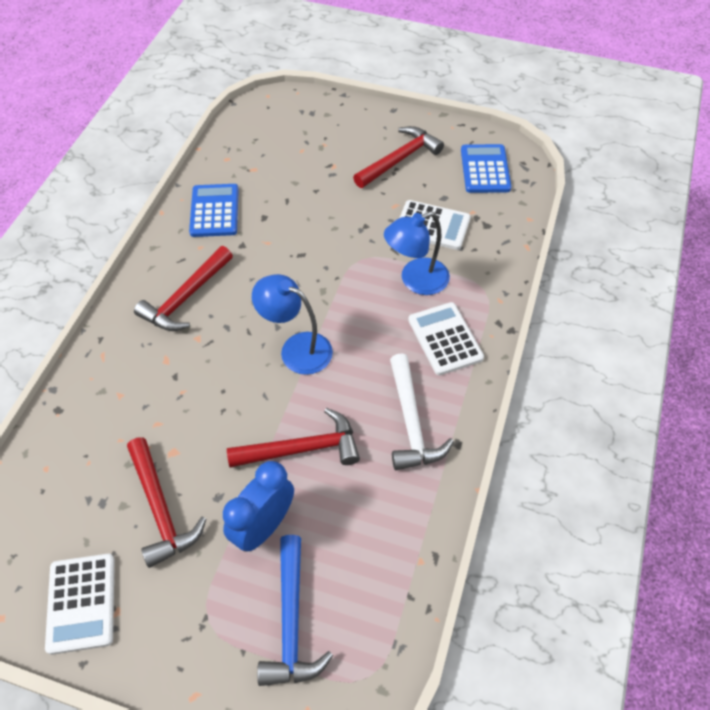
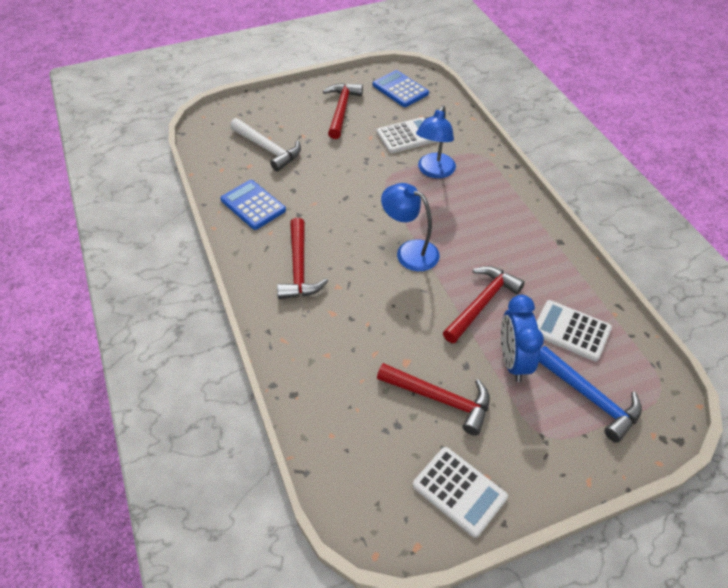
camera: 40 degrees left, 5 degrees down
(296, 348) = (409, 251): blue lamp -> blue lamp turned 45 degrees clockwise
(411, 423) = (524, 247): white hammer -> white hammer (268, 149)
(445, 339) = (488, 192): white calculator -> white calculator (571, 331)

